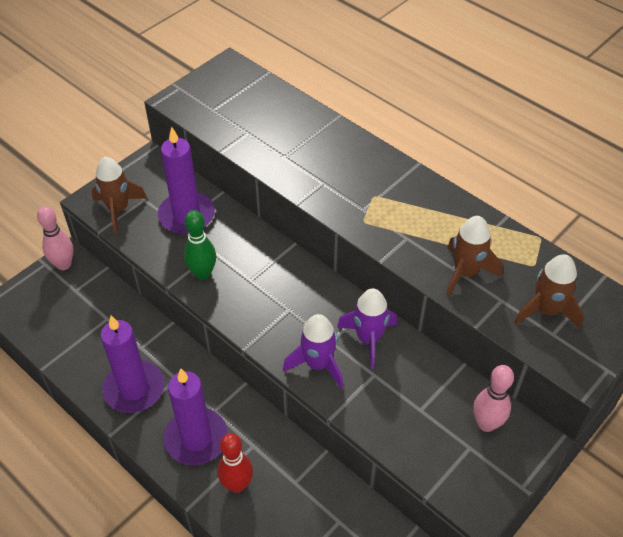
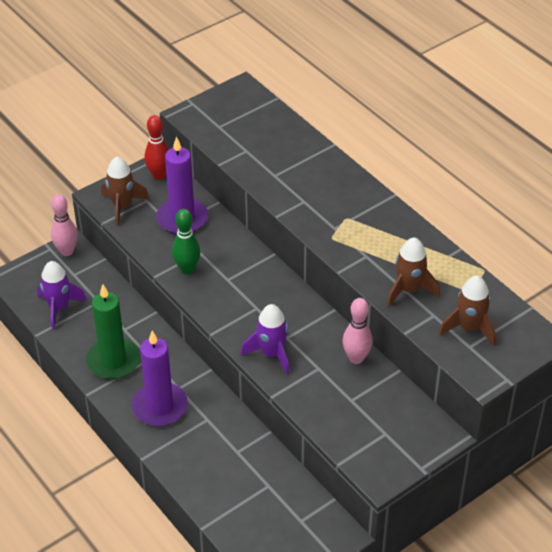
camera: 10 degrees right, 5 degrees down
(134, 389) = (113, 361): purple candle -> green candle
(237, 484) = (188, 446): red bowling pin -> red bowling pin (159, 175)
(368, 339) = (320, 340): purple rocket -> purple rocket (59, 308)
(486, 424) = (404, 418): pink bowling pin -> pink bowling pin (356, 358)

